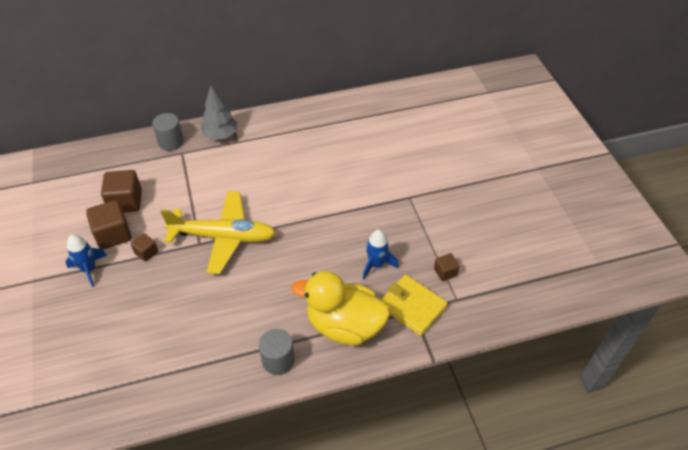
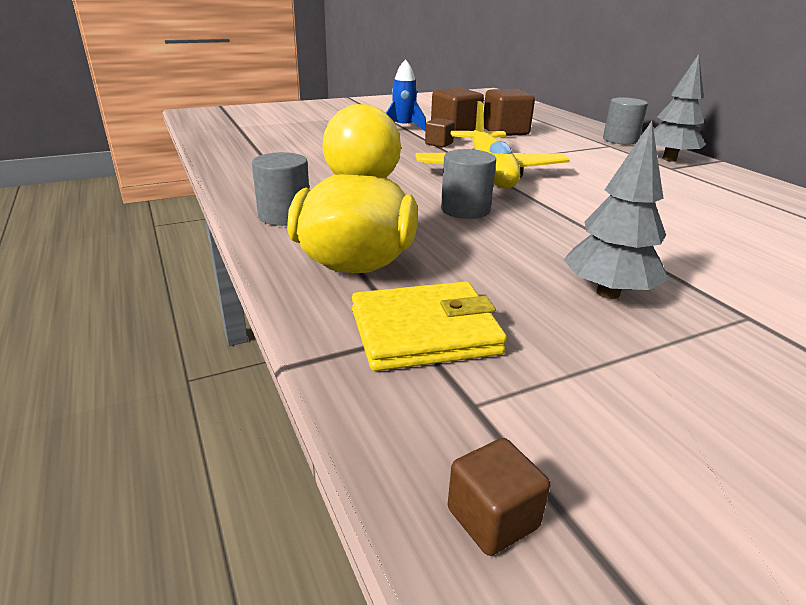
camera: 80 degrees right, 20 degrees down
(285, 265) = (465, 210): none -> grey cylinder
(376, 264) = (516, 284): blue rocket -> none
(387, 234) = (608, 293): none -> grey tree
(412, 306) = (424, 332): yellow wallet -> yellow wallet turned 45 degrees clockwise
(445, 272) = (555, 381): brown cube -> brown cube (492, 518)

